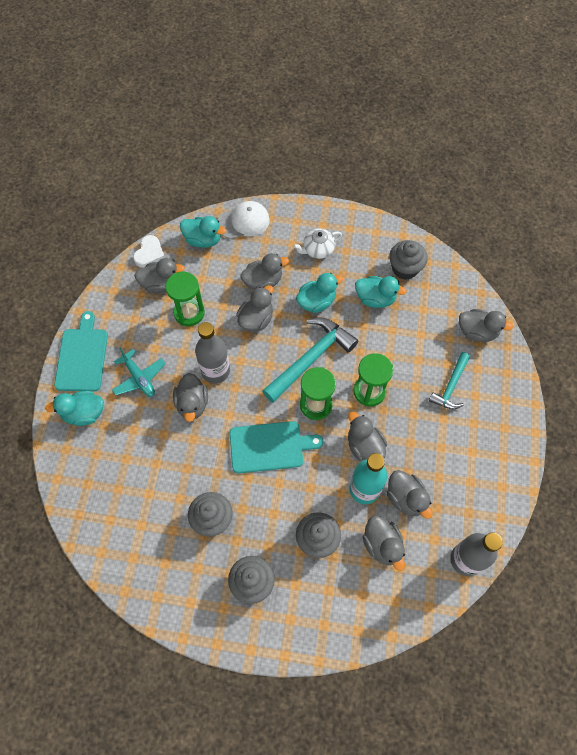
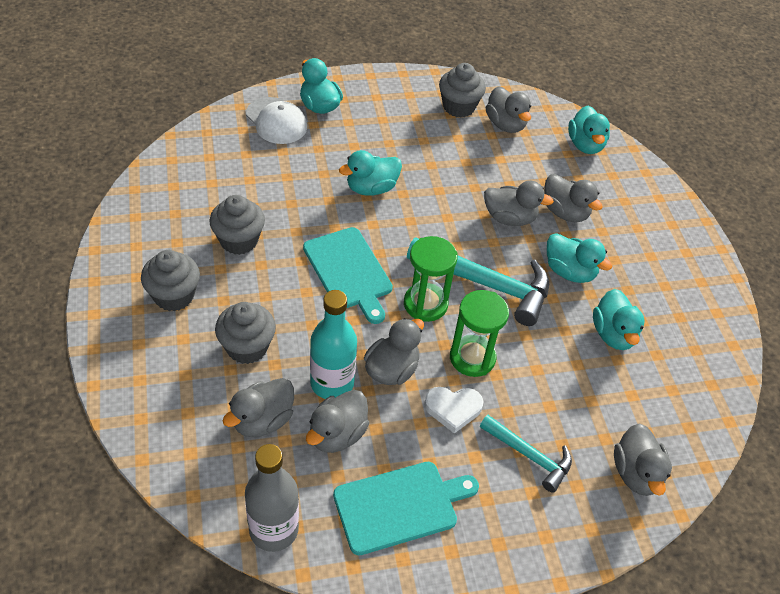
camera: 65 degrees right, 15 degrees down
(82, 356) = (383, 87): turquoise cutting board -> turquoise cutting board (400, 506)
(139, 378) = (381, 137): turquoise plane -> none
(149, 253) = (538, 105): white heart -> white heart (453, 409)
(189, 313) = (483, 157): green hourglass -> none
(192, 404) = (371, 188): grey duck -> turquoise duck
(215, 371) = (422, 198): grey bottle -> none
(243, 222) = (635, 174): white cap -> white cap (276, 121)
(318, 249) = (646, 255): white teapot -> none
(405, 268) = (682, 359): grey cupcake -> grey cupcake (458, 107)
(451, 386) = (529, 456): turquoise hammer -> turquoise hammer turned 150 degrees counterclockwise

